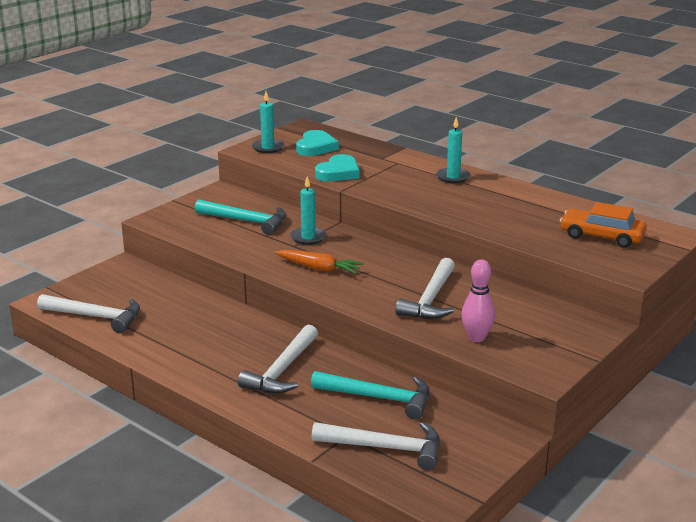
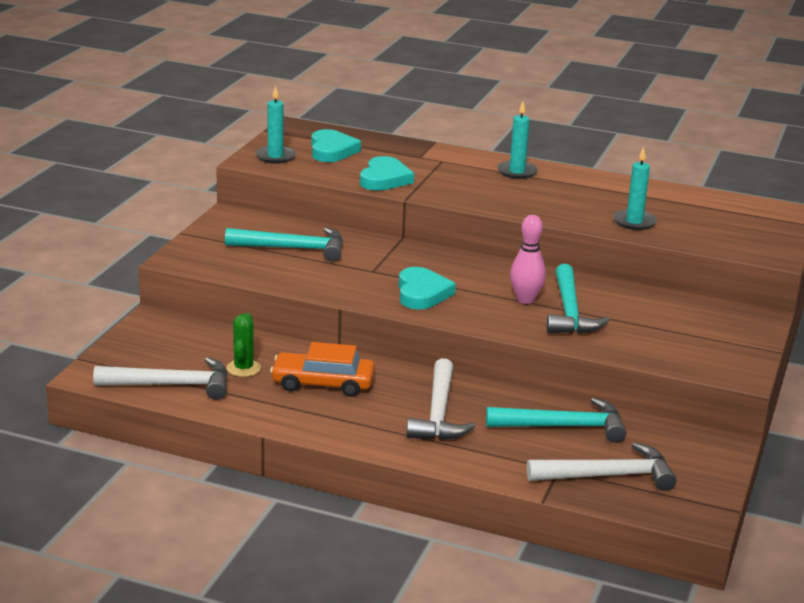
camera: 20 degrees left, 0 degrees up
(159, 311) = (243, 368): none -> green cactus
(308, 237) = (381, 260): turquoise candle -> turquoise candle (634, 222)
(319, 268) = (422, 293): orange carrot -> turquoise heart
(431, 299) = (569, 312): white hammer -> turquoise hammer
(476, 338) = (647, 346): pink bowling pin -> pink bowling pin (525, 300)
(601, 236) = (720, 221): orange car -> orange car (323, 383)

